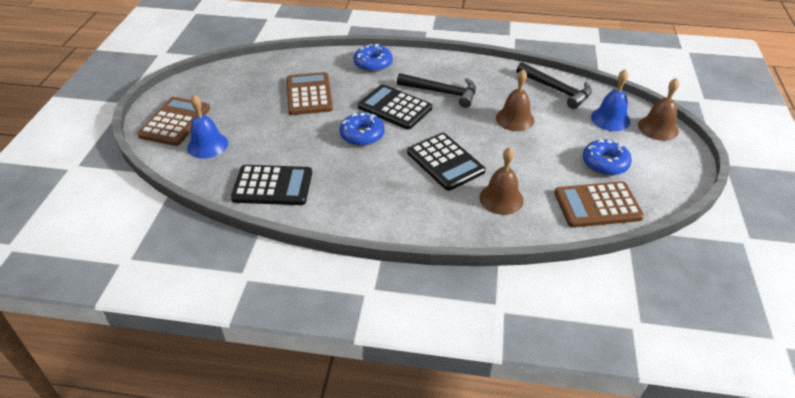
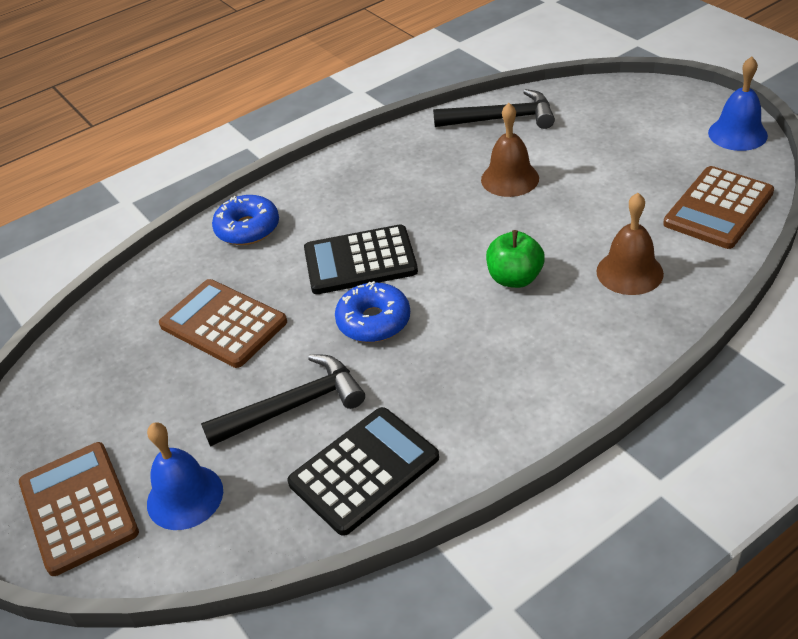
camera: 40 degrees left, 0 degrees up
(442, 92) = (387, 205): black hammer -> black hammer (294, 406)
(445, 162) = (514, 278): black calculator -> green apple
(605, 163) = (661, 162): blue donut -> none
(610, 119) = (597, 114): blue bell -> blue bell (737, 134)
(658, 128) = (649, 94): brown bell -> none

